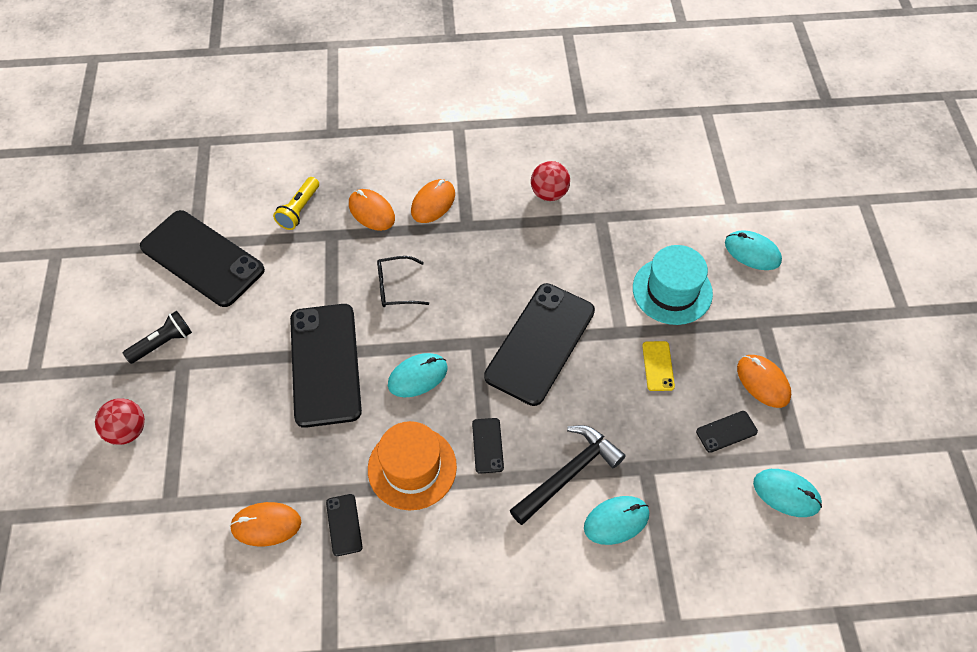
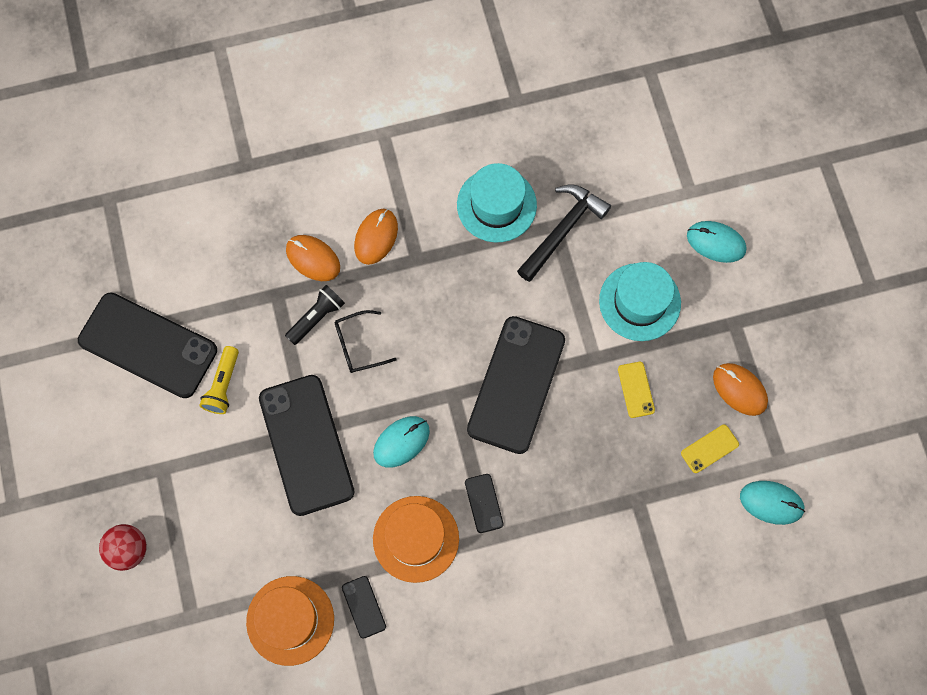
camera: 10 degrees left, 15 degrees up
(163, 343) = (135, 449): black flashlight -> black flashlight (317, 317)
(266, 525) = (290, 620): orange mouse -> orange hat
(299, 210) = (235, 269): yellow flashlight -> yellow flashlight (223, 385)
(549, 193) = (496, 205): red ball -> turquoise hat
(568, 474) = (566, 518): black hammer -> black hammer (563, 230)
(616, 521) = (617, 558): turquoise mouse -> none
(726, 431) = (709, 449): black phone -> yellow phone

